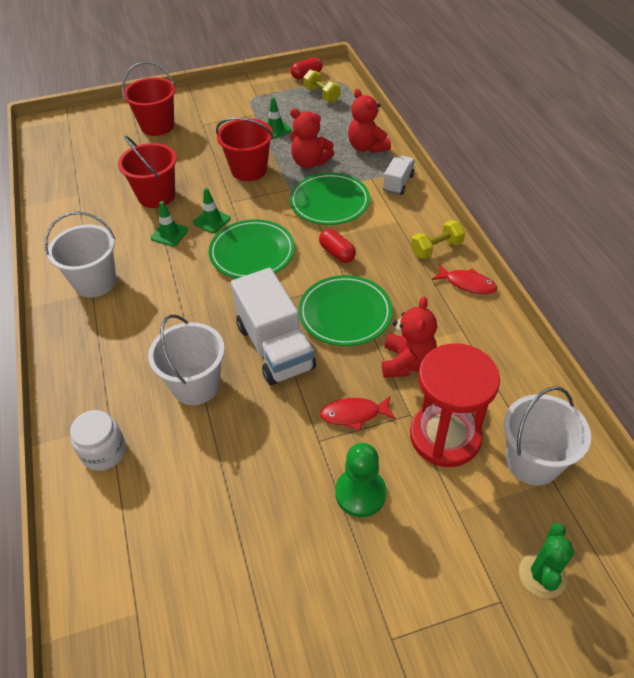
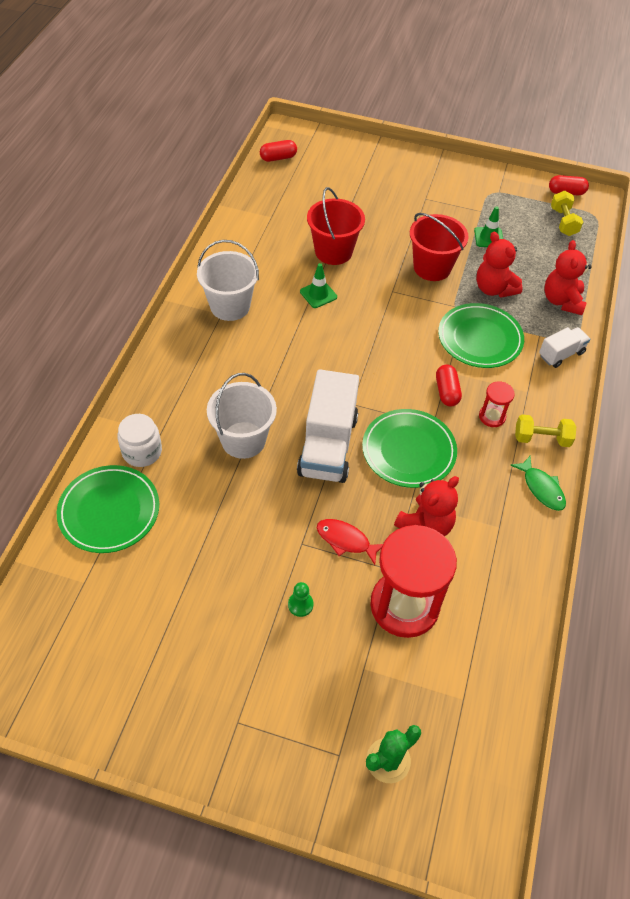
camera: 30 degrees right, 5 degrees up
(49, 148) = (278, 158): none -> red capsule
(157, 126) = (384, 181): red bucket -> none
(212, 221) = (362, 301): green traffic cone -> none
(252, 253) = (373, 350): green plate -> green plate (109, 511)
(360, 493) = (300, 604): green pawn -> green pawn, size x0.54
(387, 253) = (492, 416): none -> red hourglass
(467, 284) = (541, 488): red fish -> green fish
(532, 461) = (460, 673): white bucket -> none

